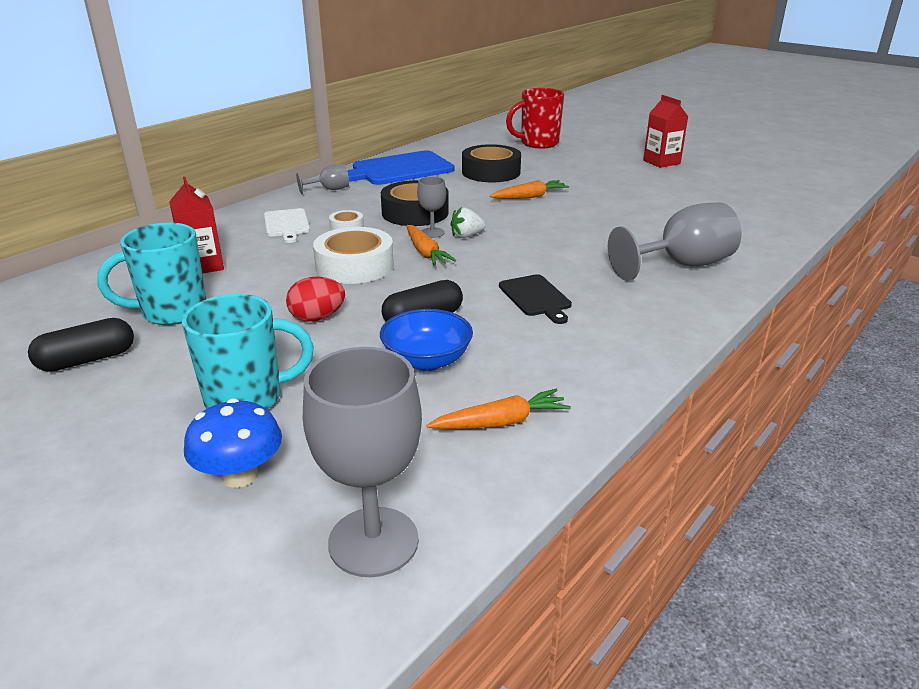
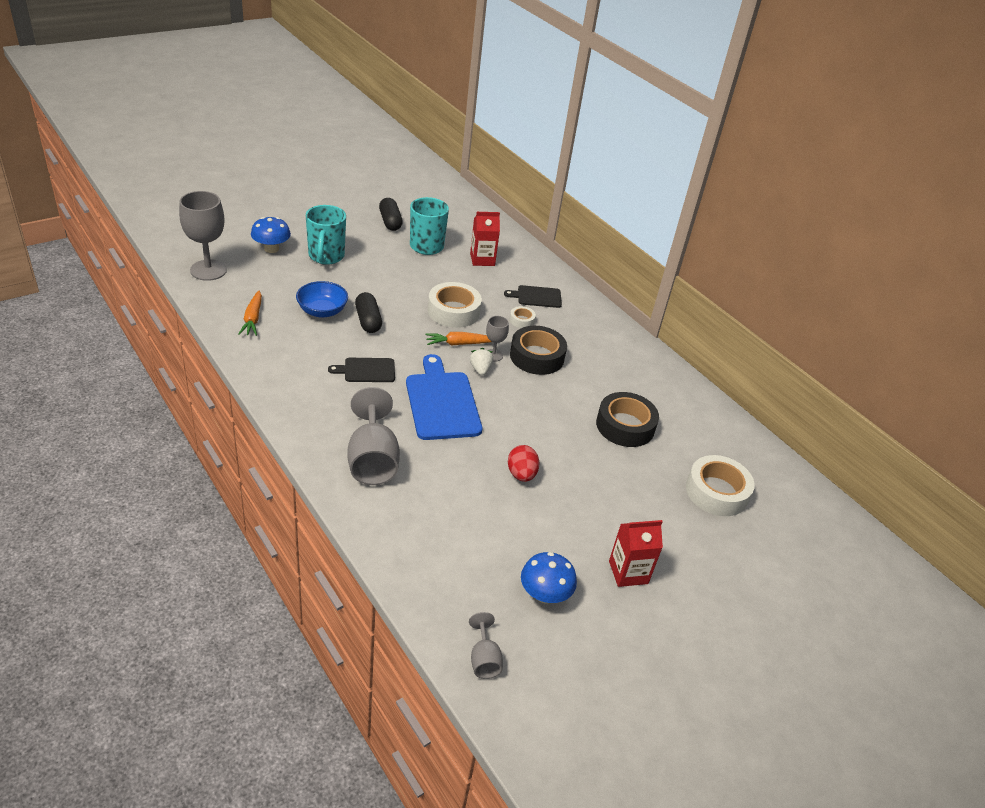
camera: 100 degrees right, 10 degrees up
(287, 224) = (536, 297): white cutting board -> black cutting board
(317, 318) = (392, 286): red egg -> red egg (521, 474)
(330, 189) = (604, 326): grey goblet -> grey goblet (484, 659)
(398, 170) = (646, 372): blue cutting board -> blue cutting board (442, 402)
(530, 197) = (550, 429): orange carrot -> none
(538, 143) = (716, 492): red mug -> white tape
(724, 182) = (544, 594): none -> blue mushroom

